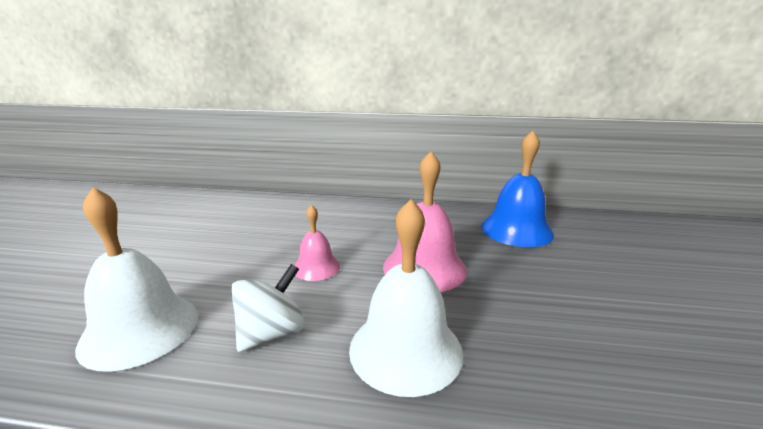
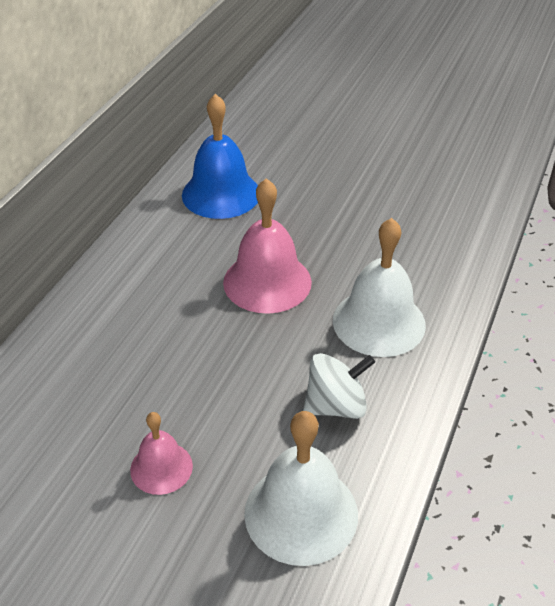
camera: 75 degrees left, 20 degrees up
(271, 333) = (336, 406): white spinning top -> white spinning top turned 105 degrees clockwise
(316, 267) = (232, 365): pink bell -> pink bell (161, 467)

